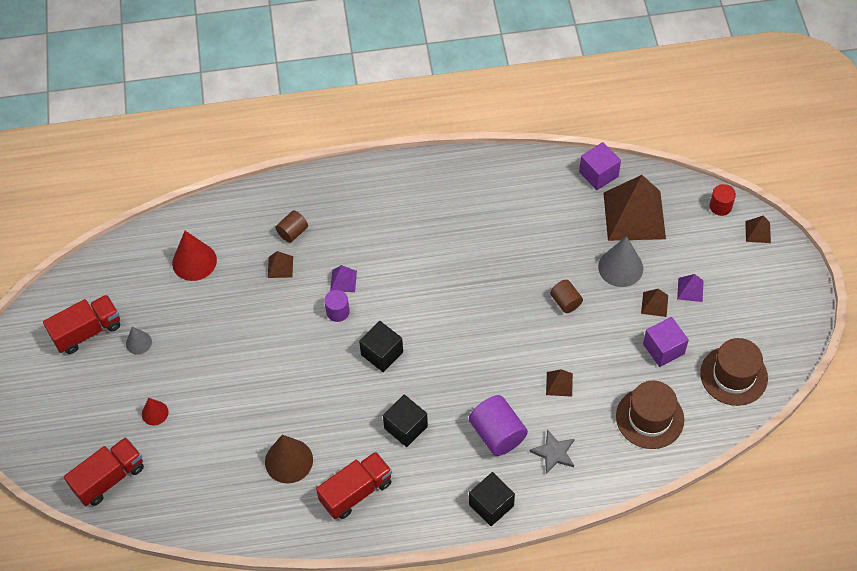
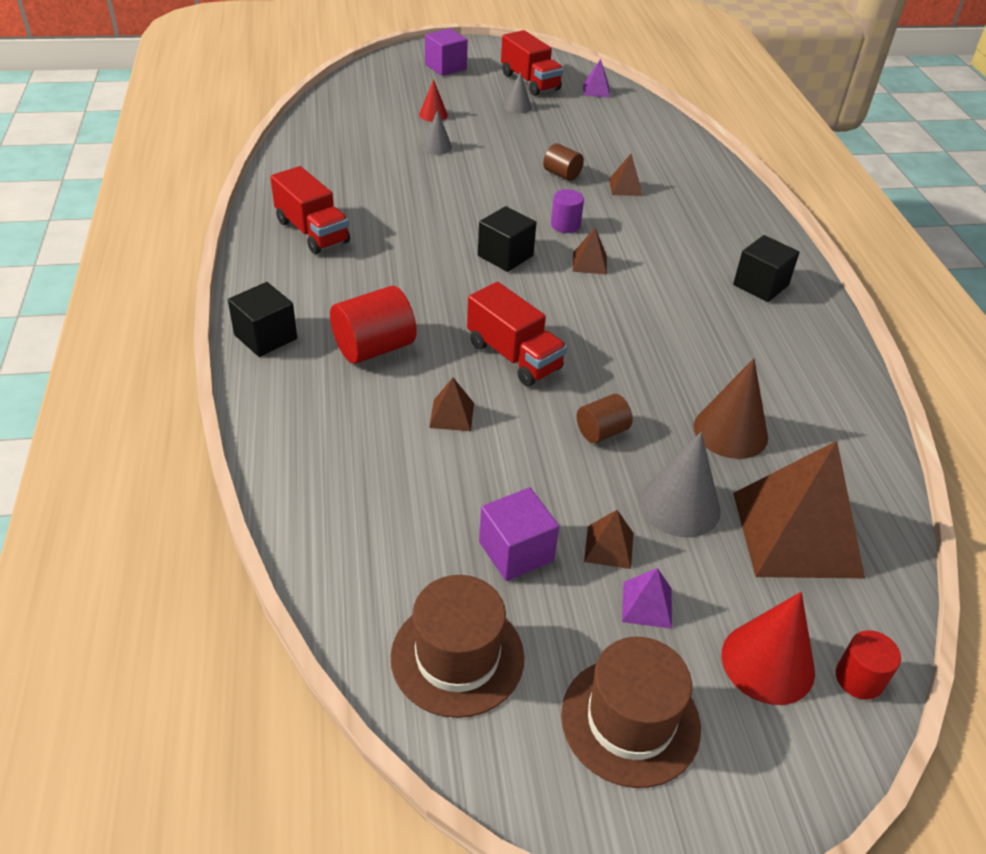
camera: 85 degrees right, 15 degrees down
(109, 478) = (362, 93): red truck -> red truck (514, 356)
(194, 261) = (623, 136): red cone -> red cone (767, 662)
(215, 407) = (437, 147): none -> grey cone
(289, 461) = (363, 189): brown cone -> brown cone (730, 431)
(292, 232) = (677, 196): brown cylinder -> brown cylinder (562, 174)
(343, 281) = (612, 230): purple pyramid -> purple pyramid (596, 90)
(406, 427) = (395, 270): black cube -> black cube (760, 285)
(497, 434) = (374, 348): purple cylinder -> red cylinder
(554, 453) = (334, 402): grey star -> none
(598, 174) = (871, 491): purple cube -> purple cube (445, 67)
(650, 418) = (380, 520): brown hat -> brown hat (630, 721)
(758, 232) = (812, 745): brown pyramid -> brown pyramid (589, 263)

